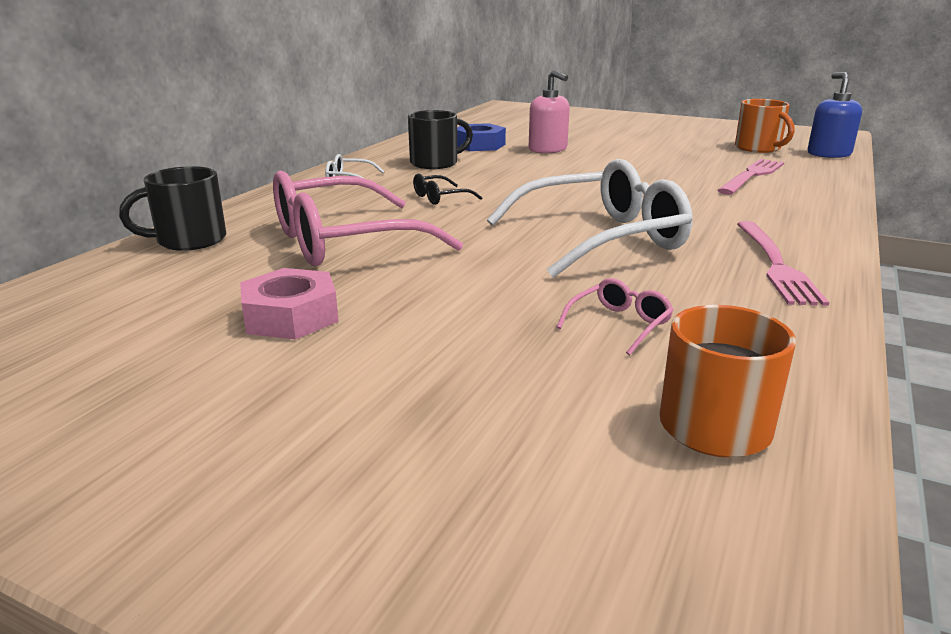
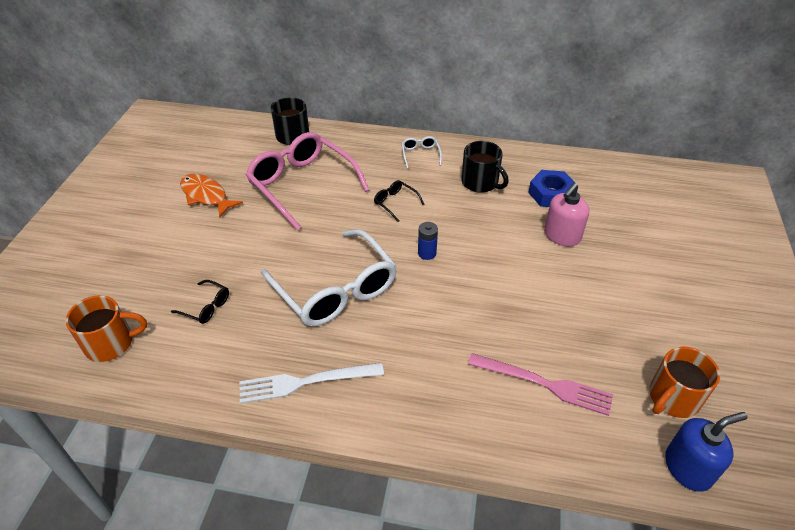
camera: 75 degrees right, 20 degrees up
(291, 316) = (206, 196): pink nut -> orange fish
(549, 193) = (427, 253): none -> blue battery
(619, 324) = (206, 307): pink glasses -> black glasses
(775, 264) = (305, 382): pink fork -> white fork

